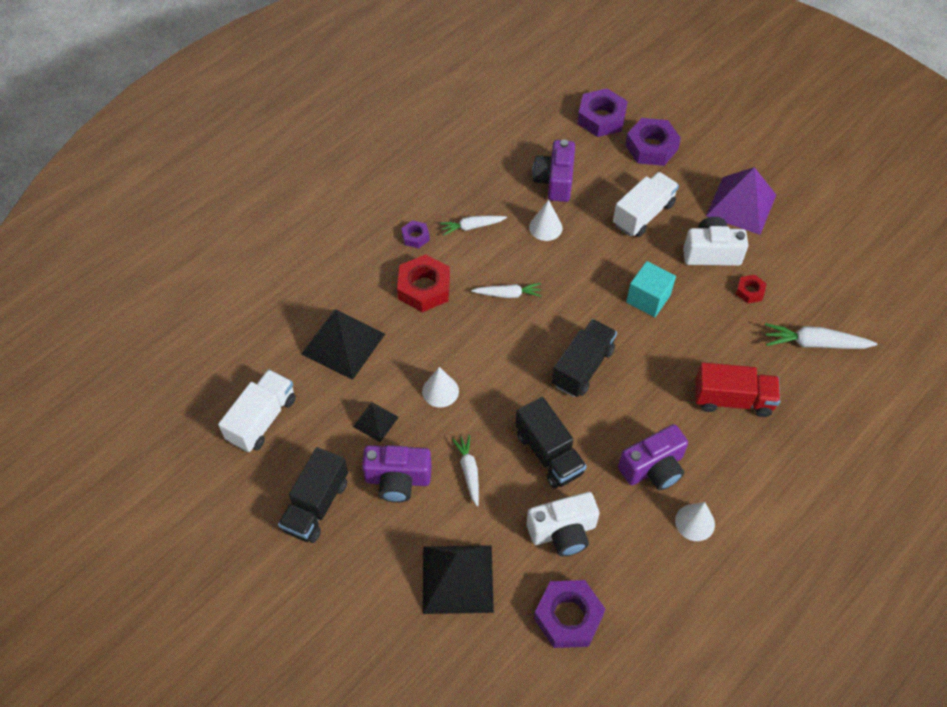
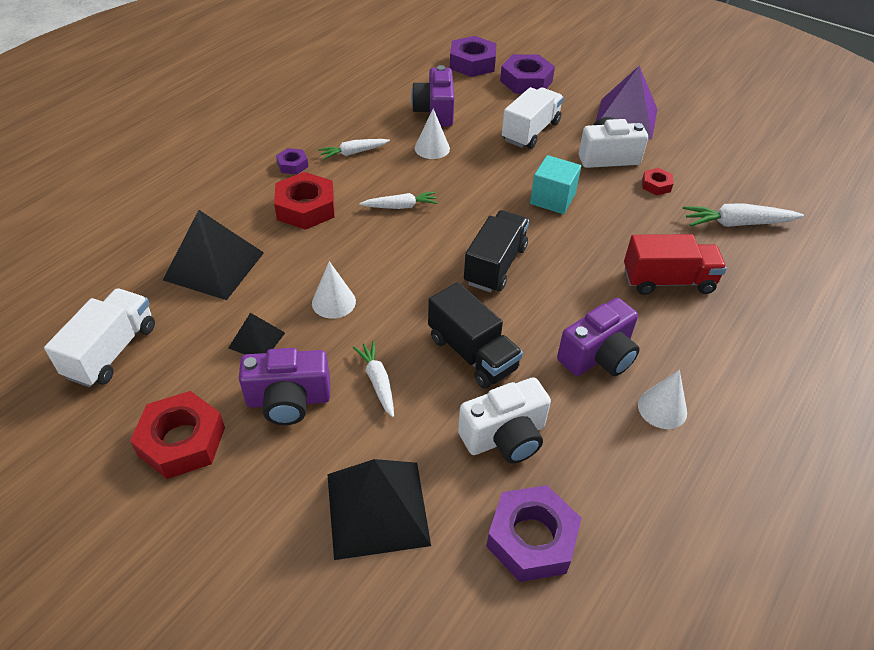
camera: 10 degrees left, 10 degrees down
(316, 505) = (182, 441): black truck -> red nut

